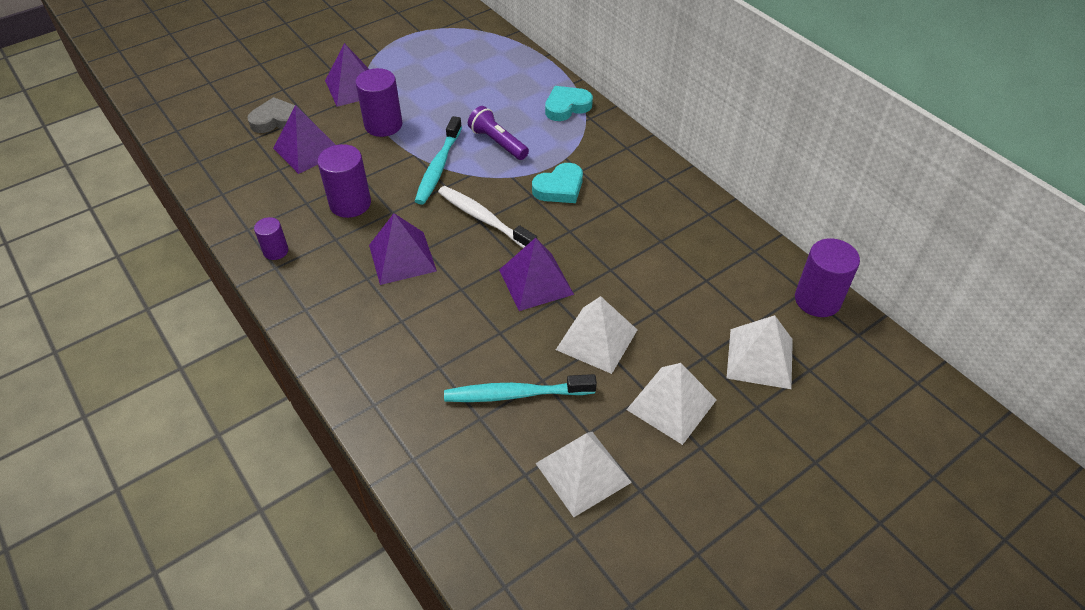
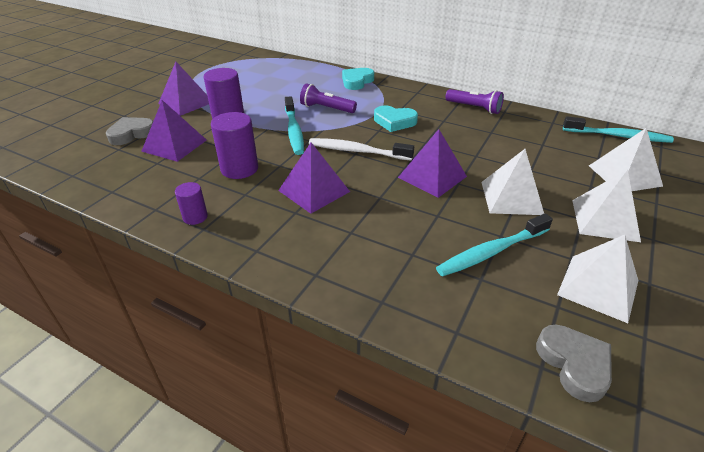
camera: 25 degrees left, 10 degrees down
(486, 529) = (574, 364): none -> grey heart
(559, 188) = (394, 122): turquoise heart -> turquoise heart turned 75 degrees clockwise
(675, 196) = (474, 108): none -> purple flashlight
(817, 300) = (618, 136): purple cylinder -> turquoise toothbrush

